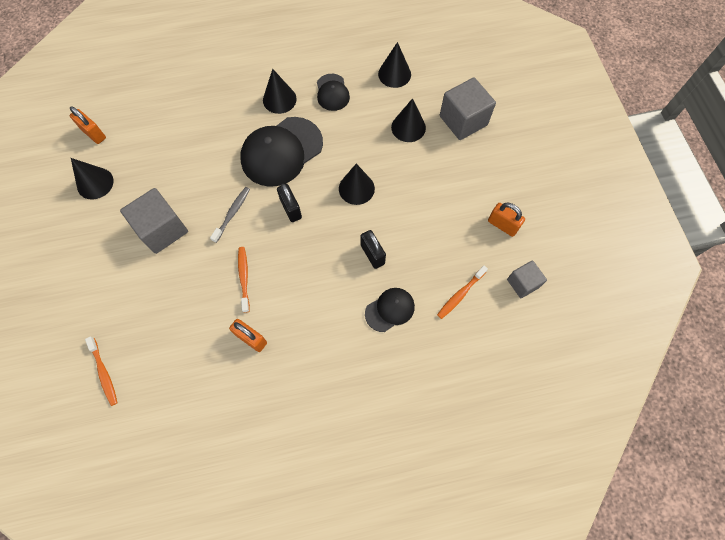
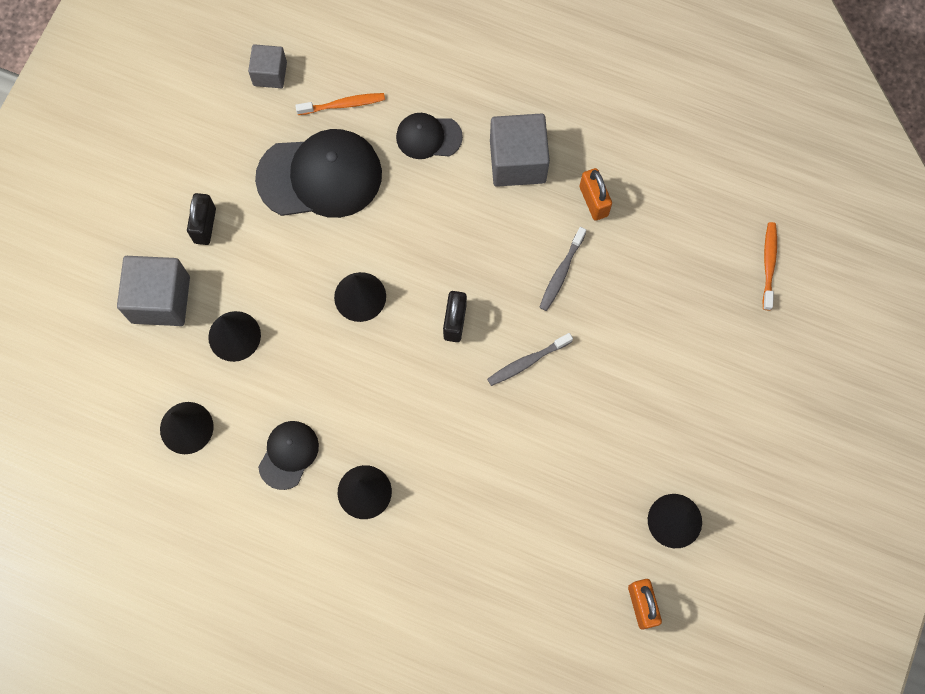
camera: 145 degrees left, 5 degrees up
(162, 229) = (622, 396): grey cube -> grey cube (517, 161)
(244, 277) = (561, 273): orange toothbrush -> grey toothbrush
(281, 152) = (414, 408): black cap -> black cap (320, 176)
(372, 254) = (402, 206): black padlock -> black padlock (205, 225)
(502, 225) = (234, 145): orange padlock -> none

